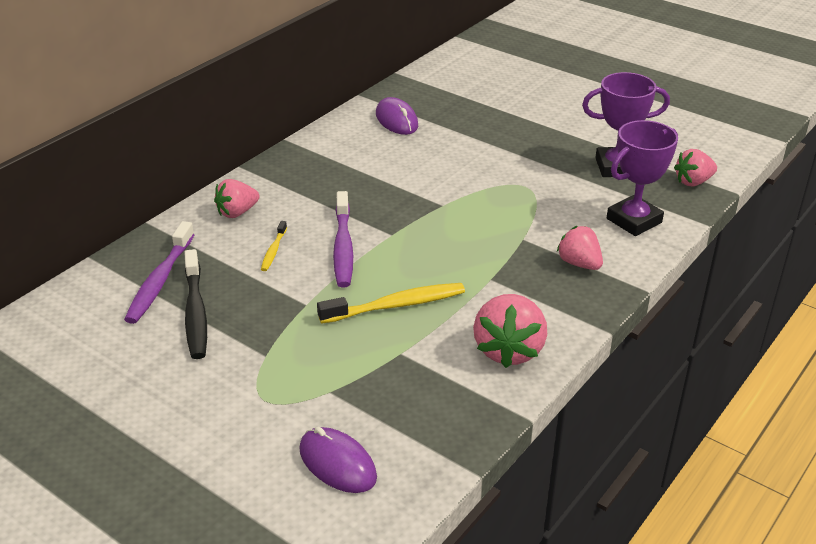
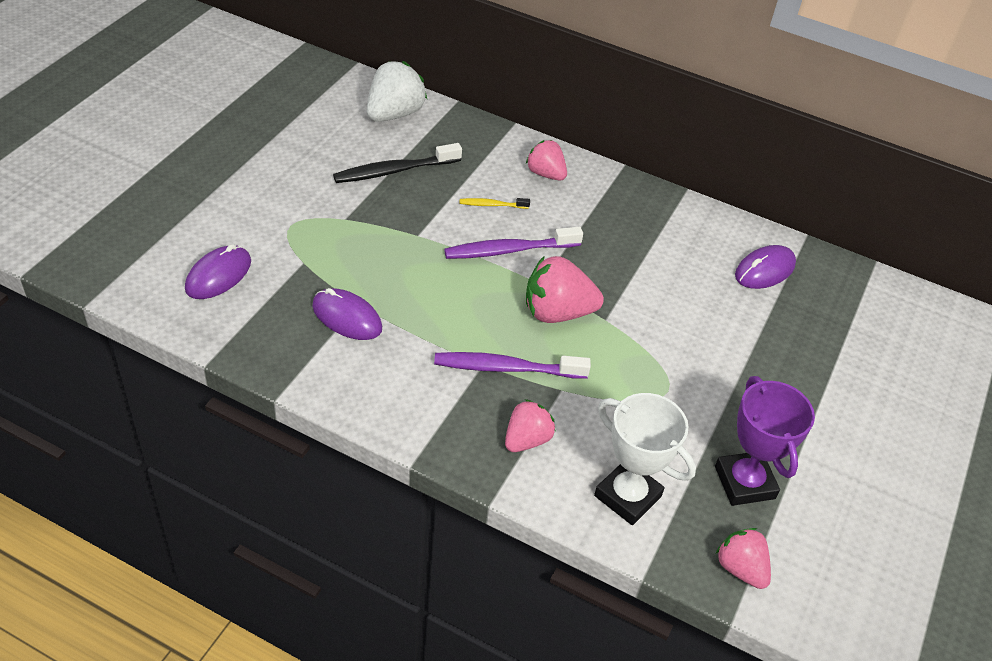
camera: 75 degrees right, 10 degrees up
(91, 305) = (394, 114): none -> white strawberry
(160, 280) = (433, 144): purple toothbrush -> purple toothbrush (506, 368)
(396, 305) = (426, 295): yellow toothbrush -> none
(420, 362) = (347, 317): none -> purple mouse
(509, 350) = (371, 381): pink strawberry -> pink strawberry (557, 312)
(634, 220) = (627, 496): purple trophy -> white trophy

